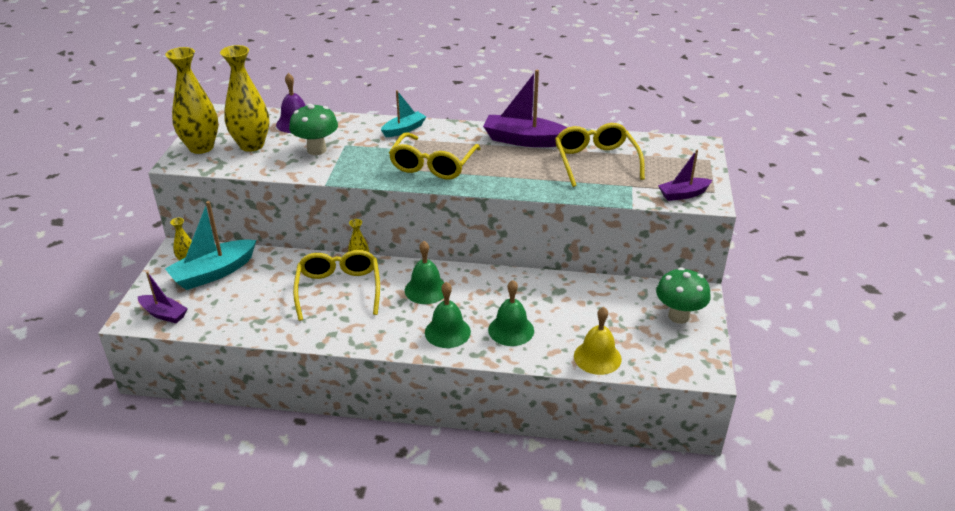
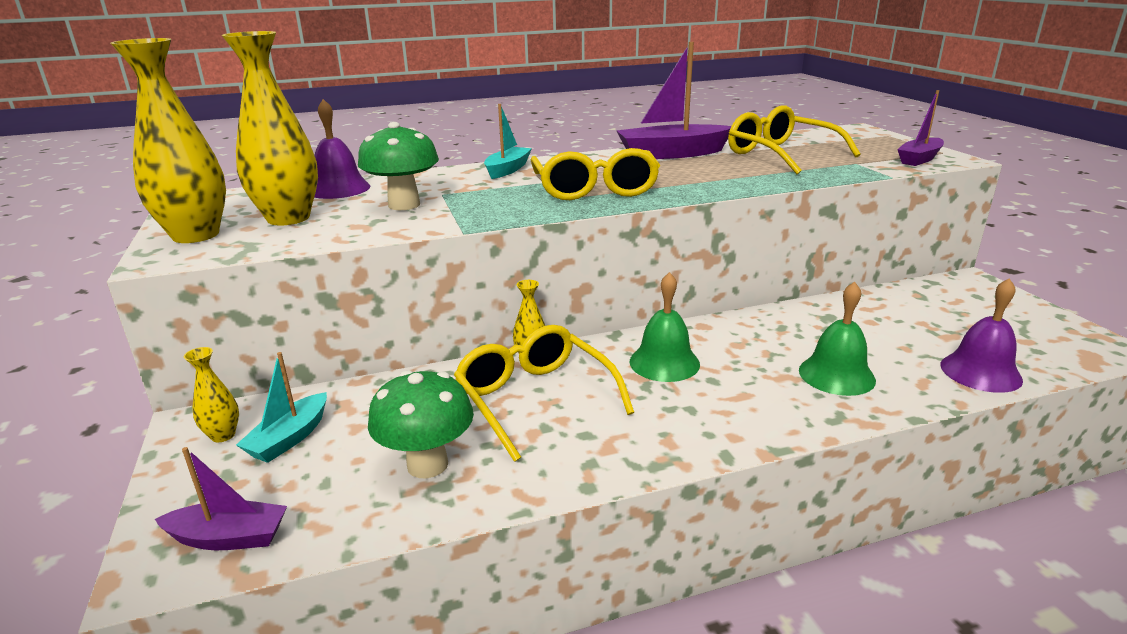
camera: 25 degrees left, 10 degrees down
(213, 273) = (289, 438): turquoise boat -> turquoise boat, size x0.59
(447, 332) = (759, 403): green bell -> none
(597, 357) = (980, 372): yellow bell -> purple bell
(678, 316) = (989, 305): green mushroom -> green mushroom (427, 464)

